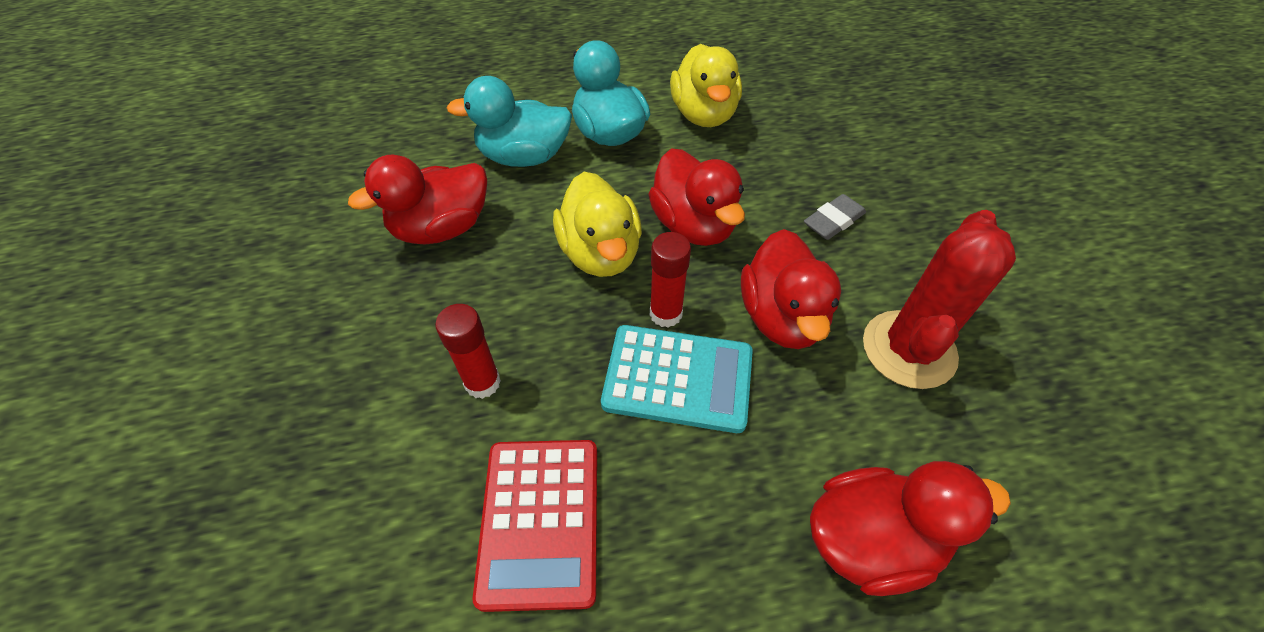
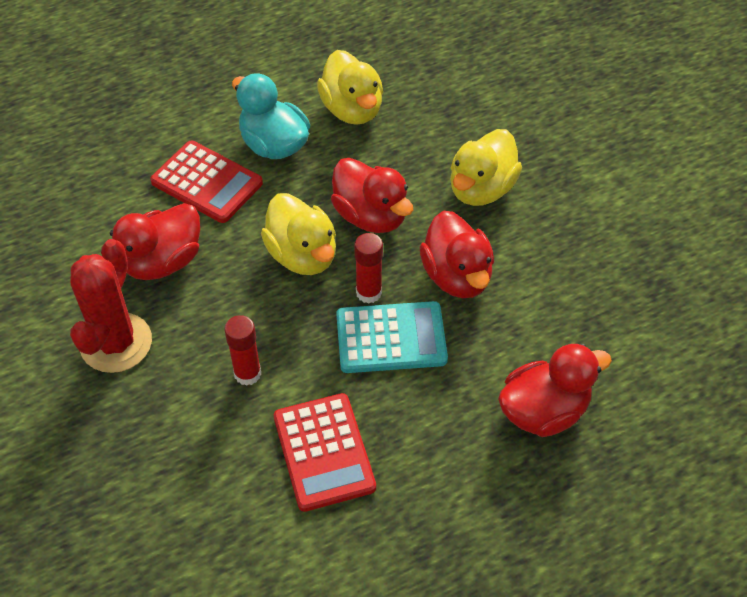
camera: 15 degrees left, 0 degrees up
(524, 157) = (207, 182): turquoise duck -> red calculator
(833, 221) = (481, 189): grey eraser -> yellow duck
(908, 349) = (552, 280): red cactus -> red cactus (116, 343)

